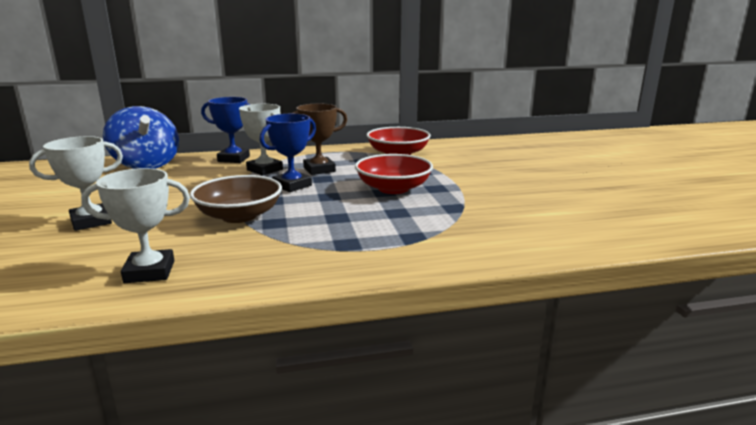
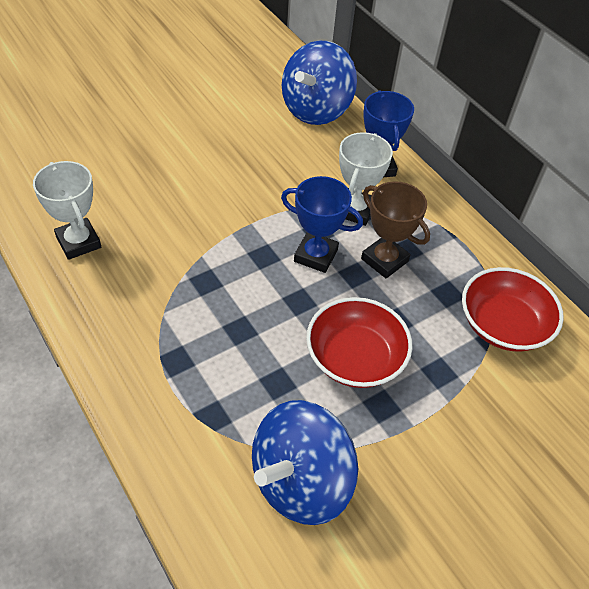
camera: 65 degrees right, 30 degrees up
(91, 221) = (159, 154): white trophy -> none
(239, 216) = (211, 247): brown bowl -> none
(484, 217) = (300, 482): none -> blue spinning top

